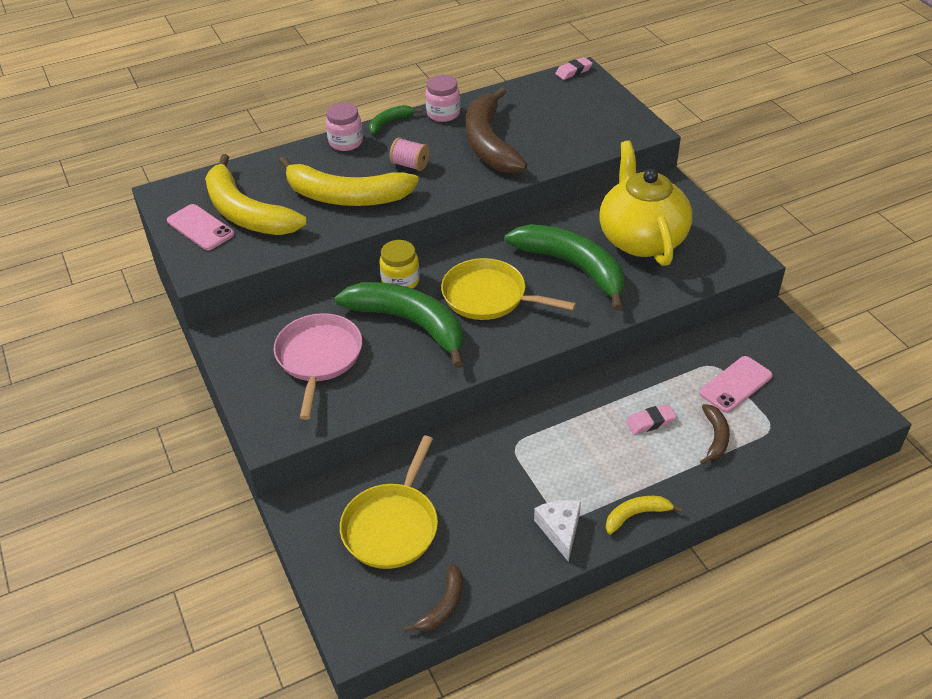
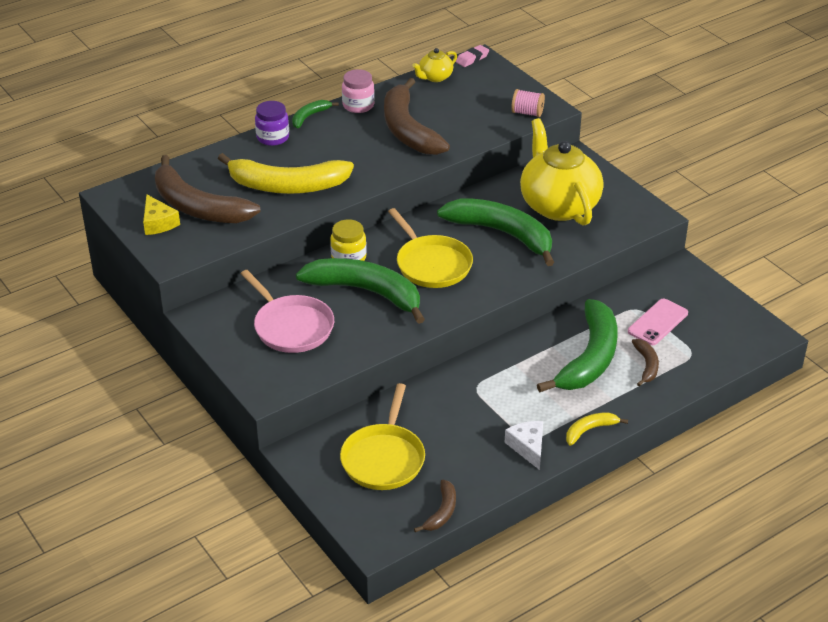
camera: 10 degrees left, 5 degrees down
(200, 228) = (158, 223): pink phone -> yellow cheese
(246, 213) = (197, 206): yellow banana -> brown banana
(319, 358) = (291, 327): pink pan -> pink pan turned 150 degrees clockwise
(346, 142) = (273, 137): pink jar -> purple jar
(410, 165) = (339, 154): pink spool -> pink spool (527, 113)
(488, 296) = (432, 264): yellow pan -> yellow pan turned 135 degrees counterclockwise
(530, 89) = (435, 77): none -> yellow teapot
(650, 422) = (589, 358): pink eraser -> green banana

